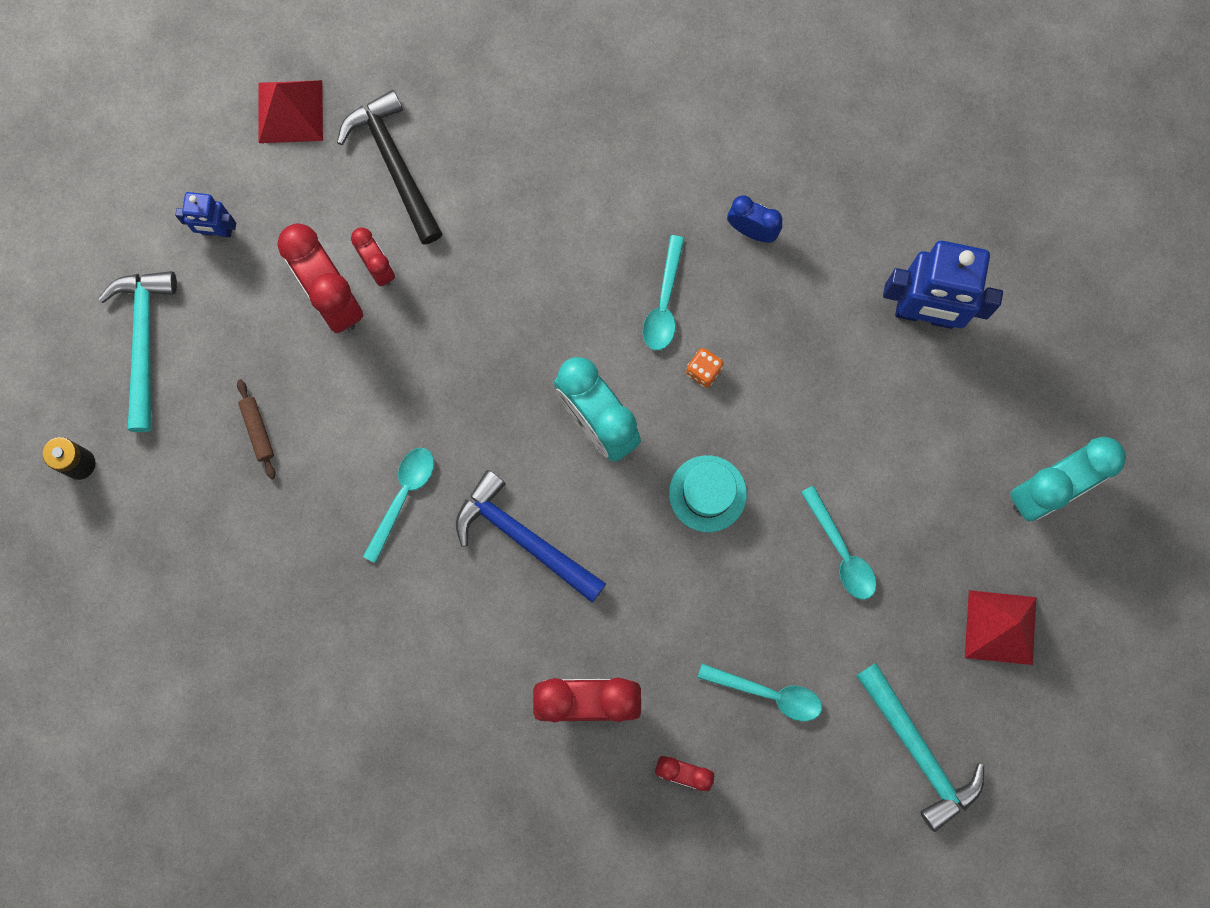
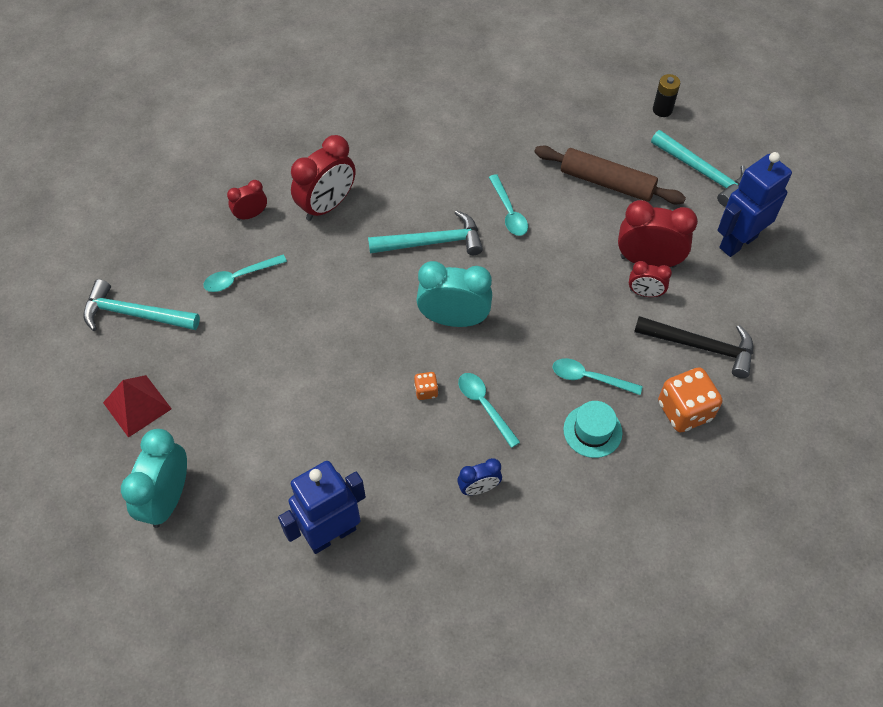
camera: 135 degrees right, 20 degrees down
(216, 231) = (737, 242): blue robot -> blue robot, size x1.93
(257, 430) = (607, 182): brown rolling pin -> brown rolling pin, size x2.24
(290, 111) = (782, 324): red pyramid -> none
(486, 122) = (684, 411): none -> orange dice
(523, 538) = (432, 242): blue hammer -> turquoise hammer
(707, 493) = (361, 336): turquoise hat -> turquoise hat (592, 431)
(841, 551) = (262, 369): turquoise spoon -> turquoise spoon (589, 378)

